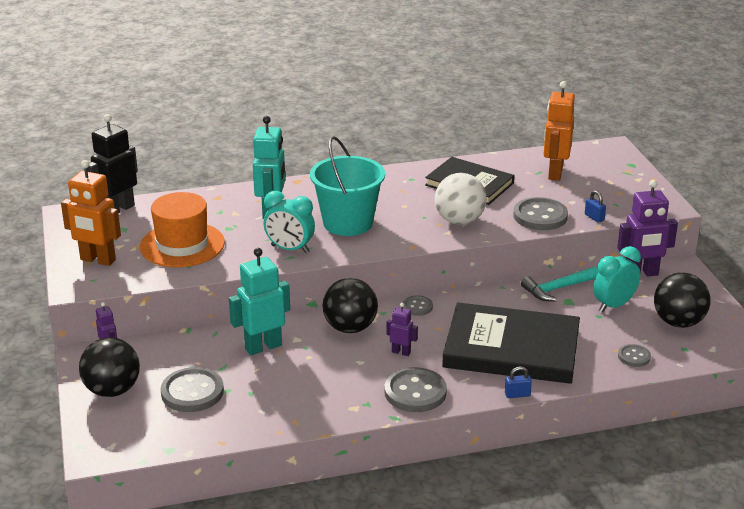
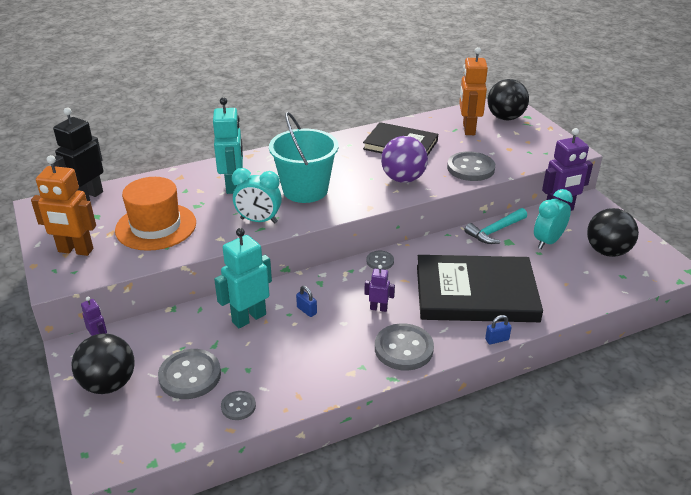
camera: 10 degrees left, 5 degrees up
(350, 328) = (325, 289): black ball -> black ball (505, 118)
(459, 221) = (403, 179): white ball -> purple ball
(594, 217) = (516, 165): blue padlock -> blue padlock (307, 310)
(634, 357) = (583, 289): grey button -> grey button (238, 406)

